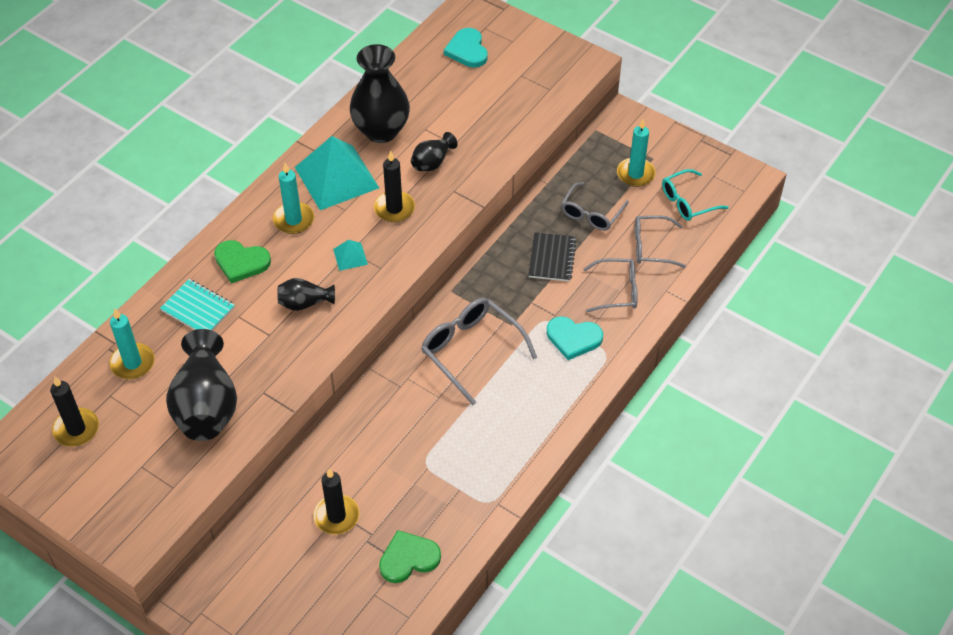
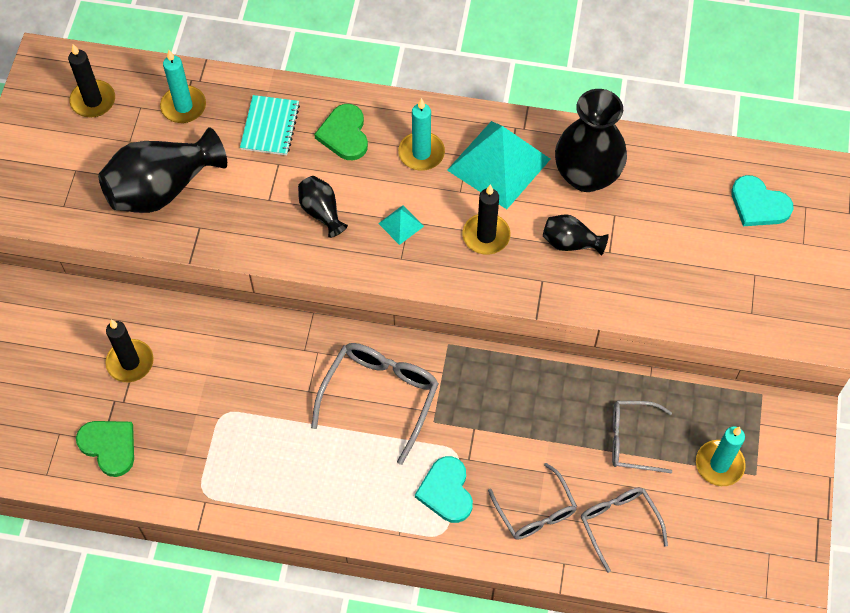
camera: 65 degrees right, 10 degrees up
(467, 50) = (758, 204): turquoise heart -> turquoise heart turned 105 degrees counterclockwise
(552, 258) = (545, 425): black notebook -> none
(688, 201) = (711, 539): turquoise glasses -> none

